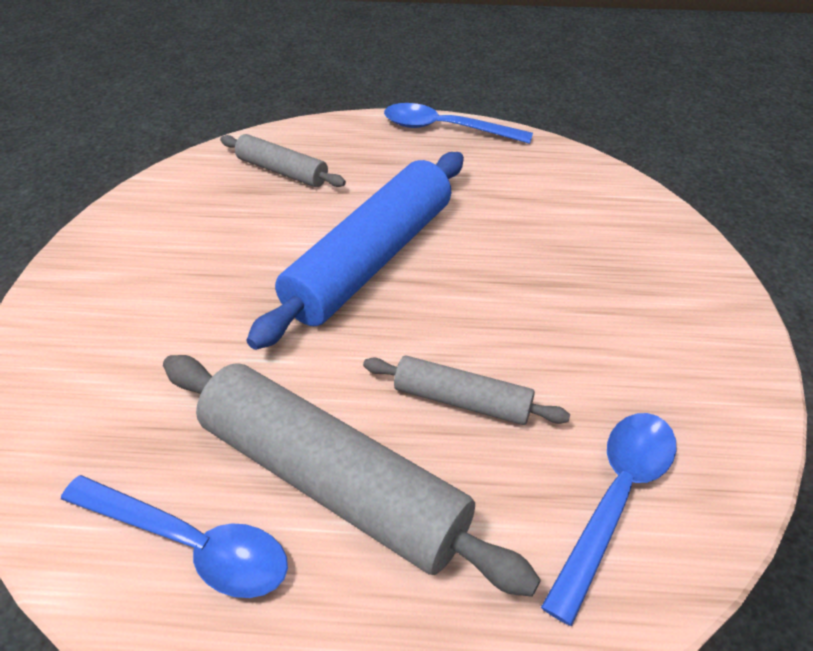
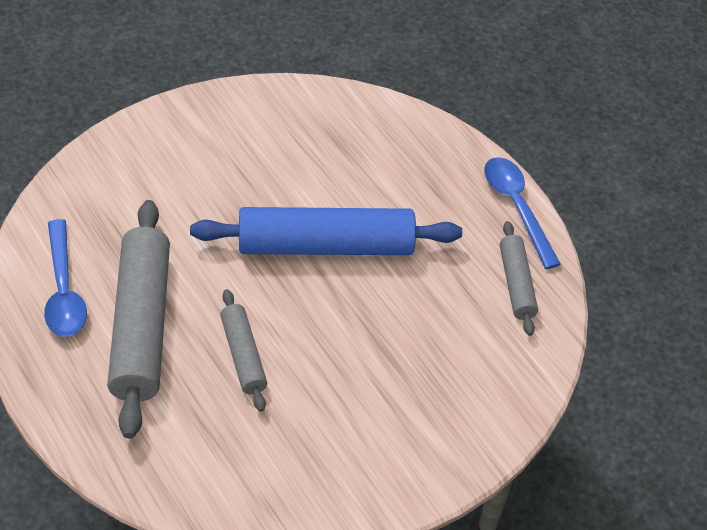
camera: 50 degrees right, 5 degrees up
(282, 171) = (374, 145): grey rolling pin -> grey rolling pin (516, 284)
(615, 499) = (227, 461): blue spoon -> none

